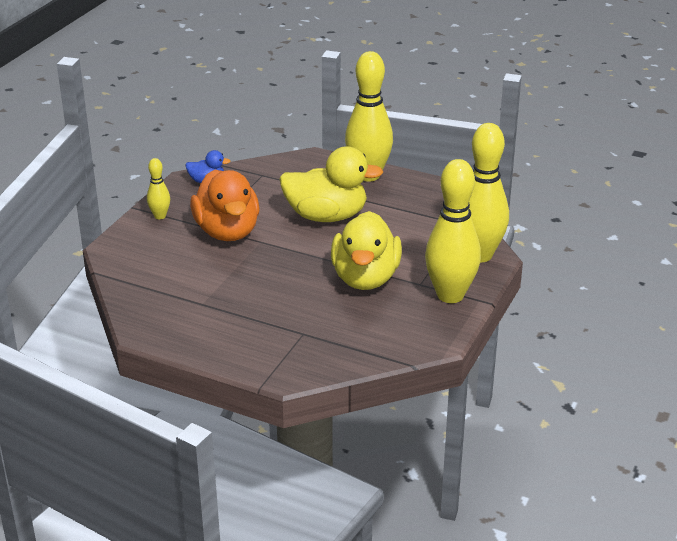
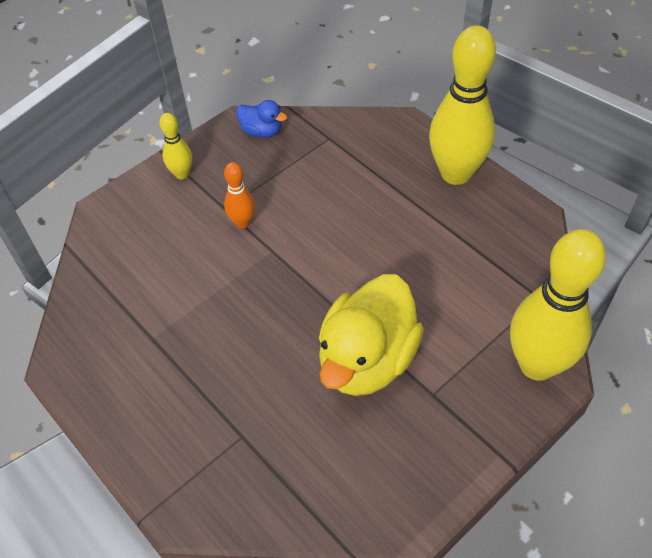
camera: 25 degrees right, 20 degrees up
(227, 232) = (242, 223): orange duck -> orange bowling pin
(326, 216) = (371, 231): yellow duck -> none
(450, 295) = (463, 431): yellow bowling pin -> none

